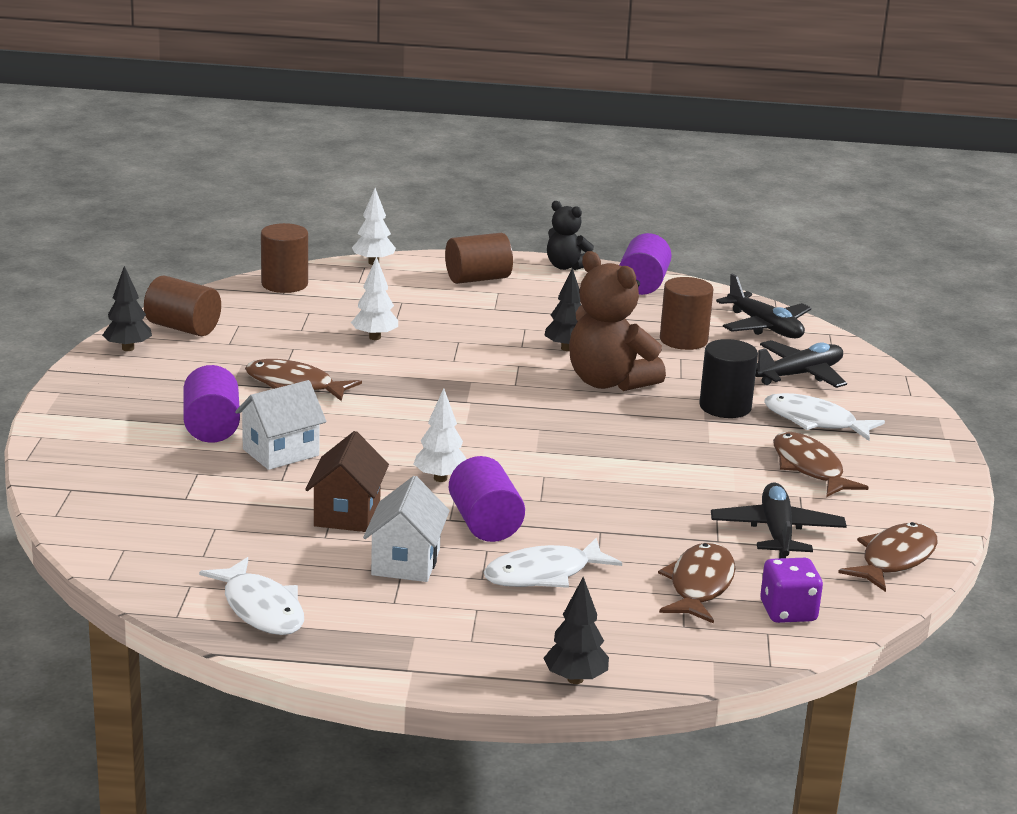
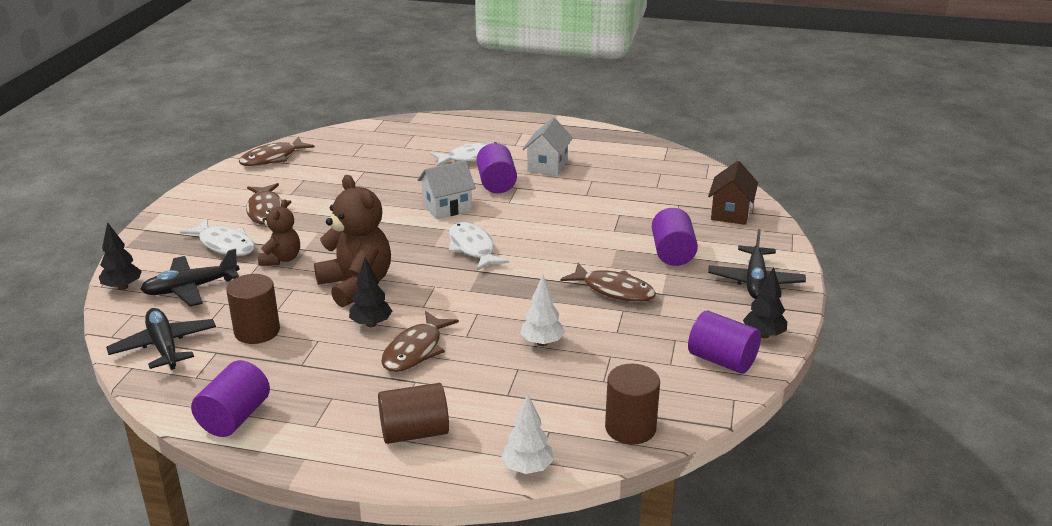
camera: 170 degrees left, 5 degrees up
(183, 328) = (722, 360): brown cylinder -> purple cylinder
(261, 609) = (625, 148): white fish -> white fish (472, 248)
(281, 452) = (621, 232): white house -> white house (447, 208)
(347, 514) = (578, 192): brown house -> brown house (730, 213)
(440, 478) = (516, 211): white tree -> none
(566, 266) = (301, 455): black teddy bear -> none
(575, 679) = (478, 118): black tree -> black tree (123, 287)
(699, 585) = (392, 150): brown fish -> brown fish (415, 350)
(725, 407) = (281, 259): black cylinder -> brown teddy bear
(777, 532) = (325, 173): black plane -> black plane (755, 281)
(788, 612) = (355, 138): purple dice -> none

